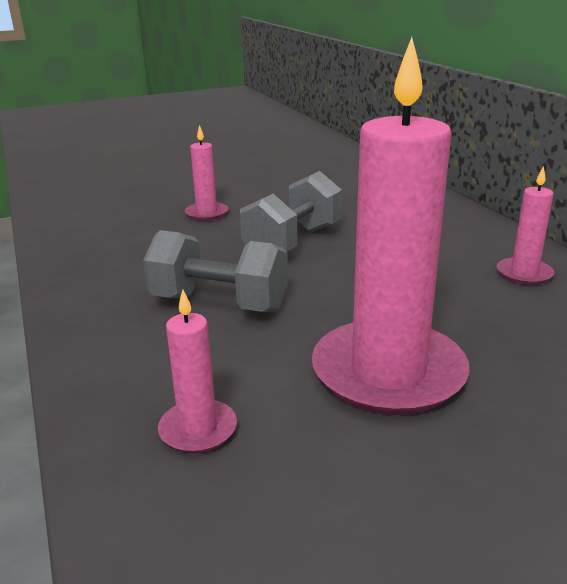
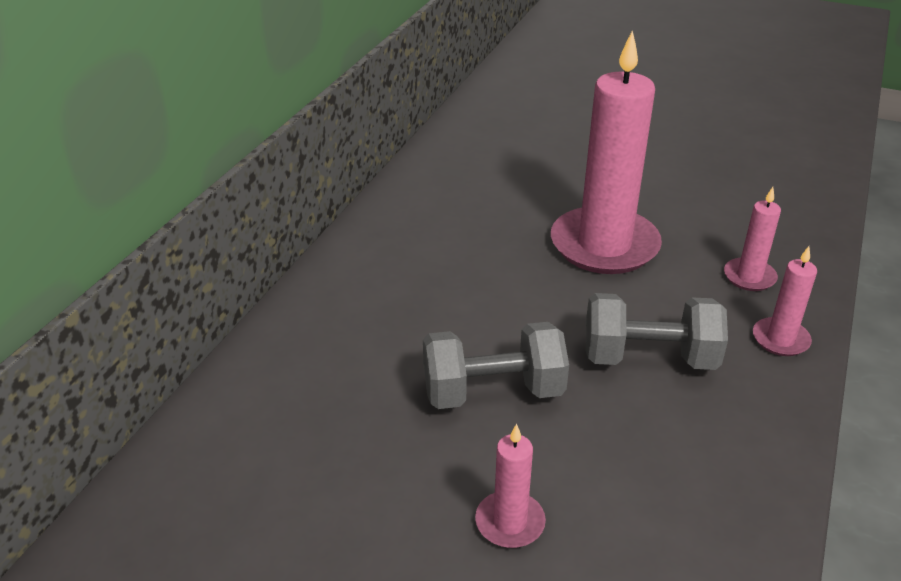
camera: 135 degrees left, 10 degrees up
(219, 304) = (649, 358): grey dumbbell -> grey dumbbell turned 60 degrees counterclockwise
(524, 274) = (396, 245): pink candle -> pink candle (780, 339)

